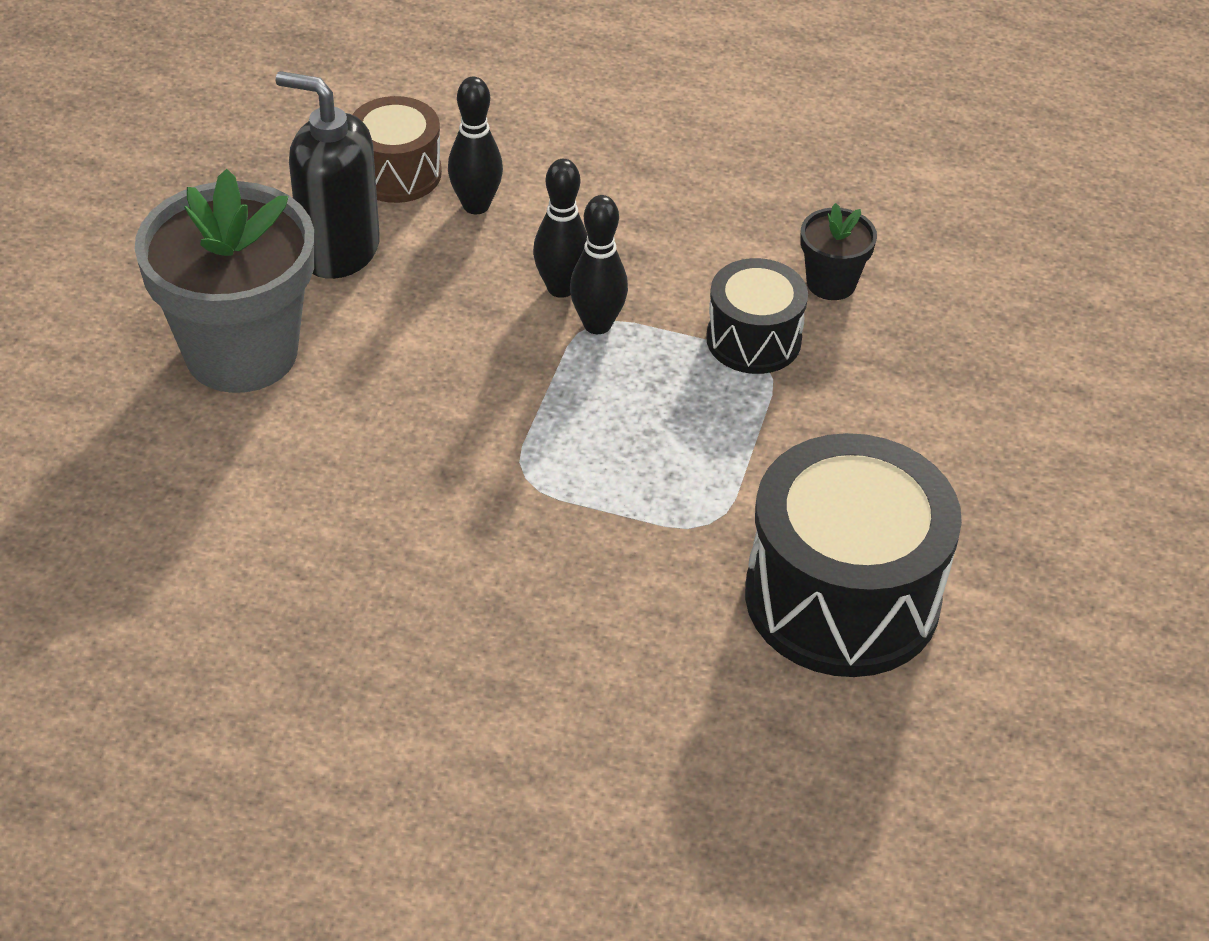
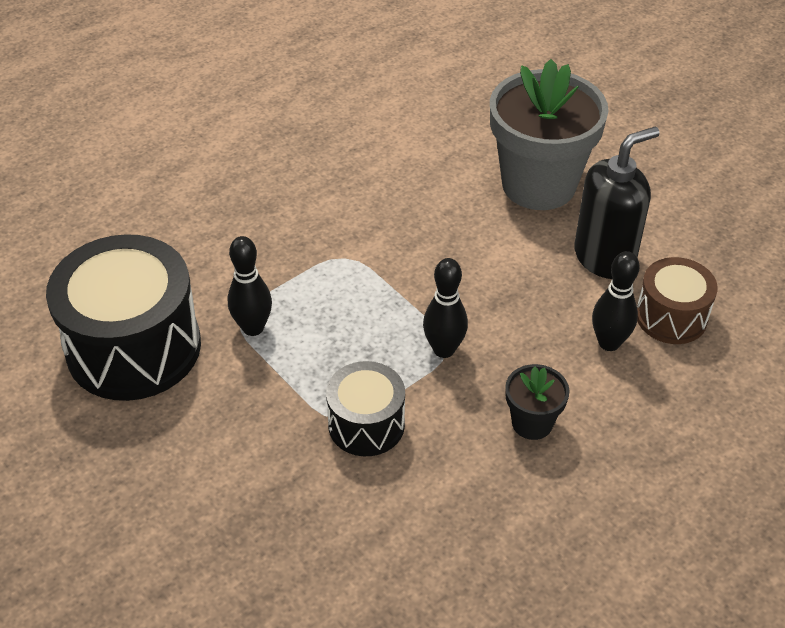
camera: 125 degrees right, 0 degrees up
(561, 288) = (492, 348): black bowling pin -> black bowling pin (253, 328)
(831, 283) = (386, 505): black flower pot -> black flower pot (532, 423)

